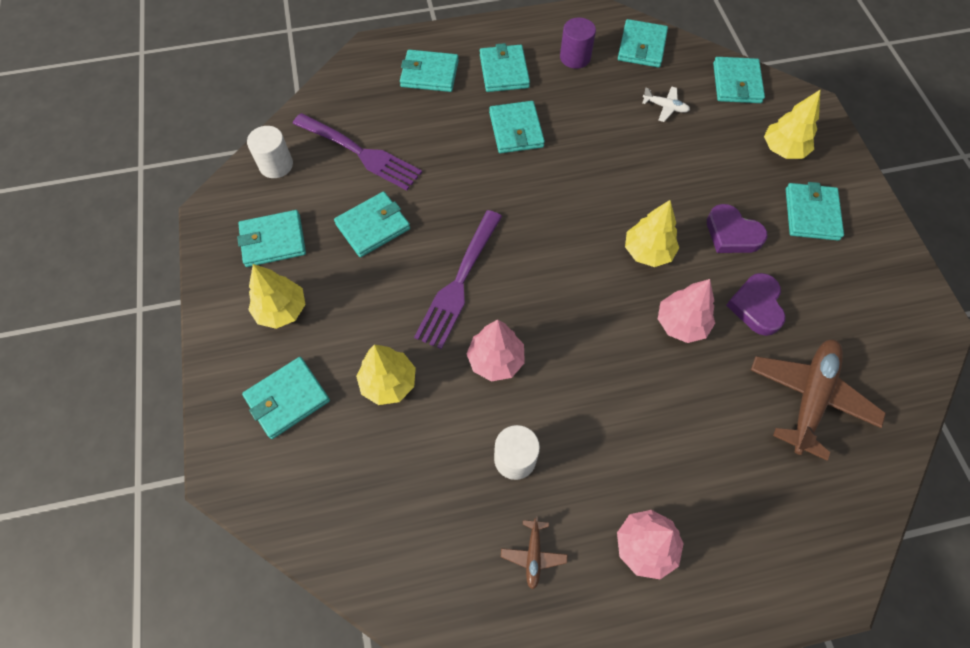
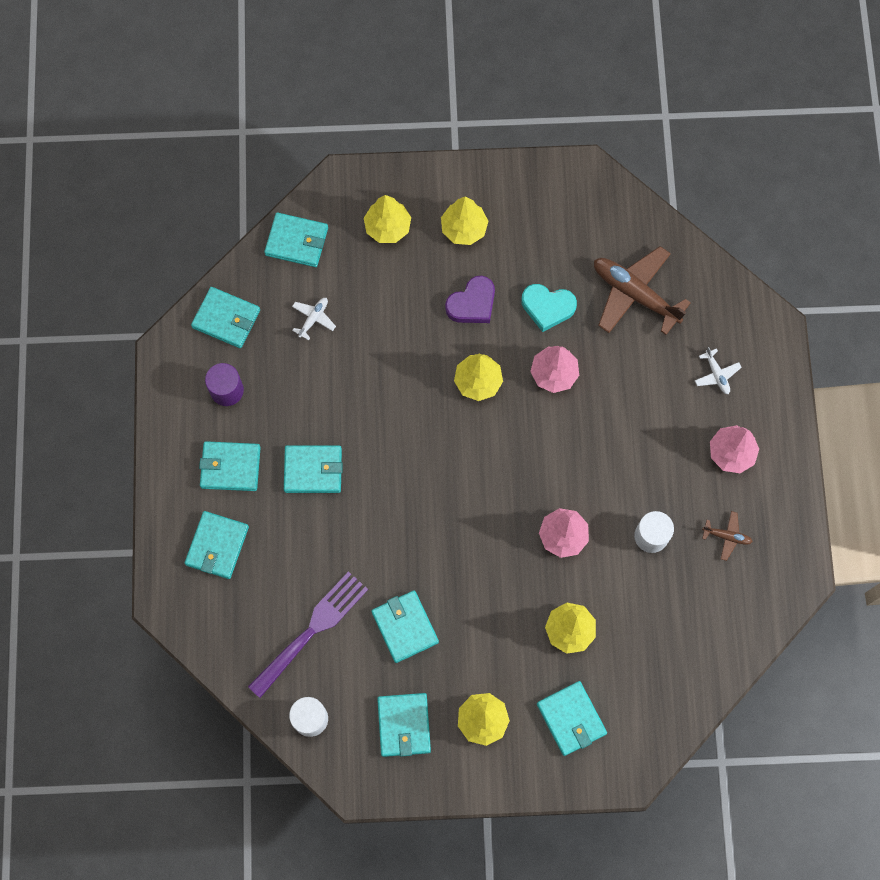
camera: 80 degrees left, 10 degrees up
(459, 281) = (480, 554): purple fork -> none
(743, 513) = (716, 374): none -> white plane
(756, 306) = (547, 307): purple heart -> turquoise heart
(811, 214) = (464, 229): turquoise wallet -> yellow tree

